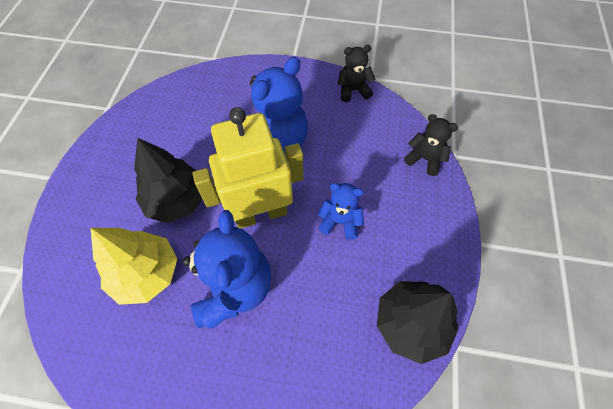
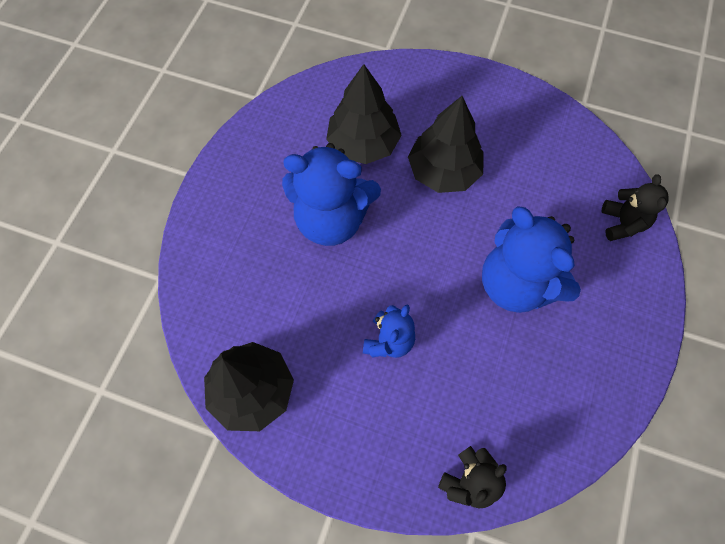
camera: 100 degrees right, 5 degrees up
(146, 273) = (363, 144): yellow tree -> black tree
(260, 213) = (414, 254): yellow robot -> none
(353, 90) = (607, 407): black teddy bear -> black teddy bear (622, 223)

